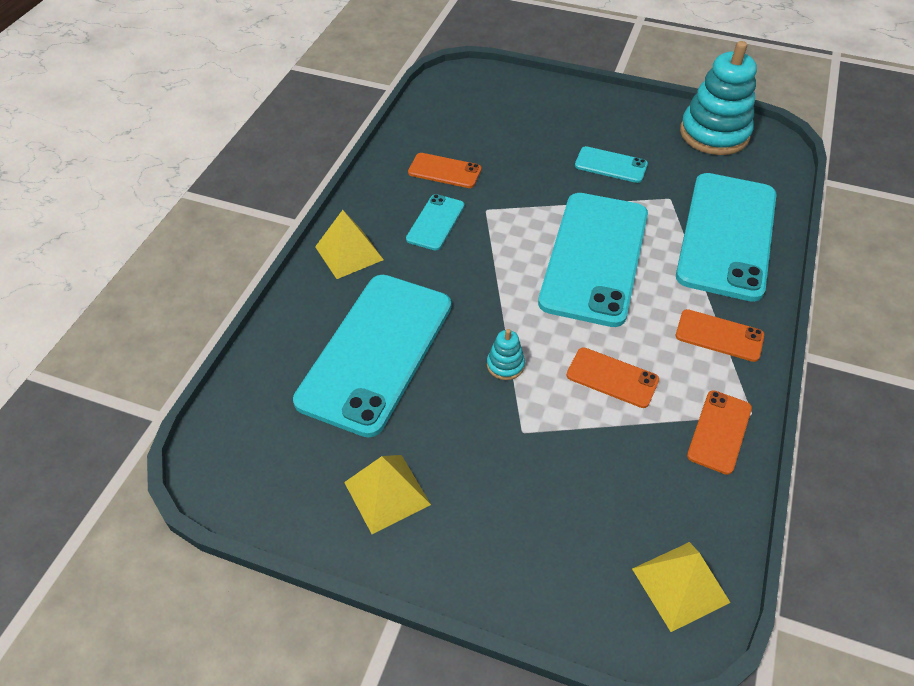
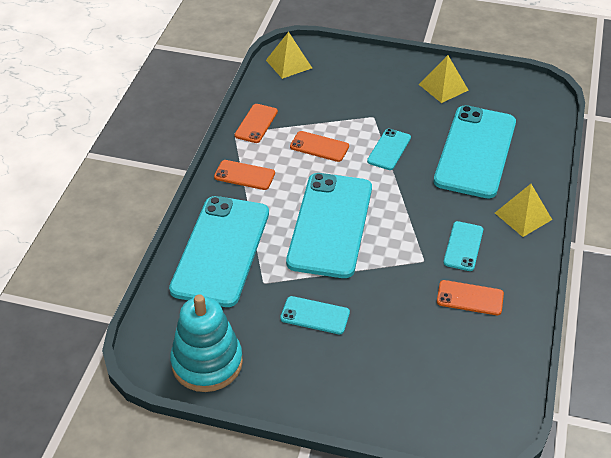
camera: 175 degrees right, 5 degrees down
(505, 365) = (389, 149): turquoise stacking toy -> turquoise phone

